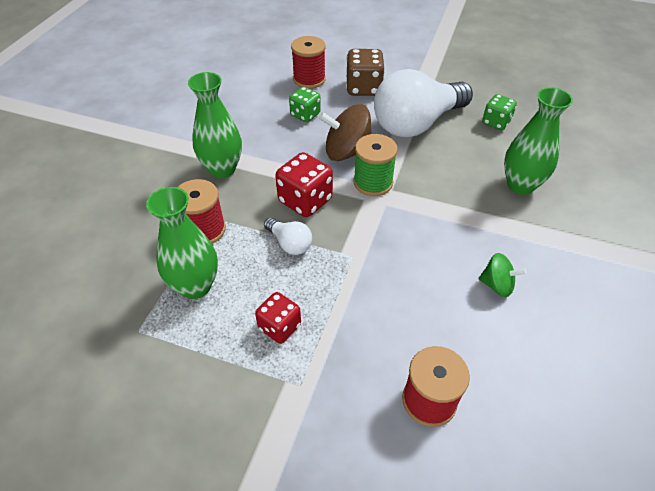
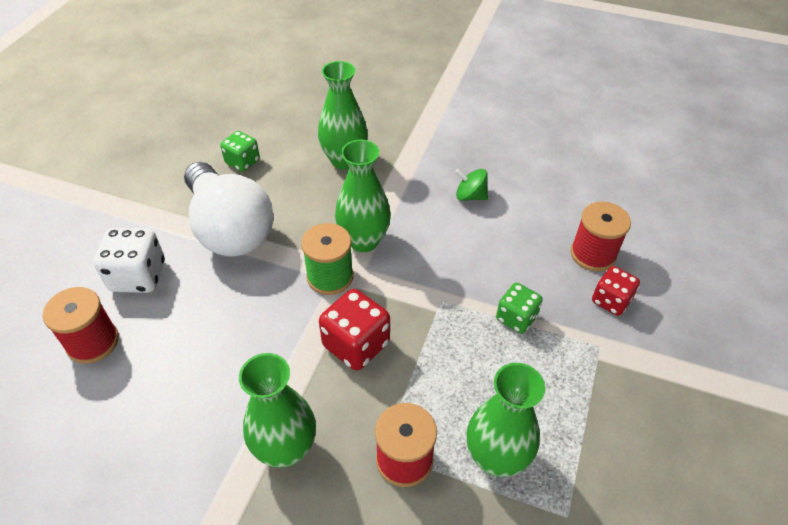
camera: 90 degrees left, 0 degrees up
(279, 327) = (539, 365): red dice -> red dice (611, 301)
(290, 243) = (426, 359): white light bulb -> none
(305, 115) = (181, 346): green dice -> green dice (516, 318)
(347, 152) = (271, 300): brown spinning top -> none
(363, 88) = (138, 276): brown dice -> white dice
(416, 202) = (364, 241): none -> green vase
(497, 285) = (470, 196): green spinning top -> green spinning top turned 90 degrees counterclockwise

